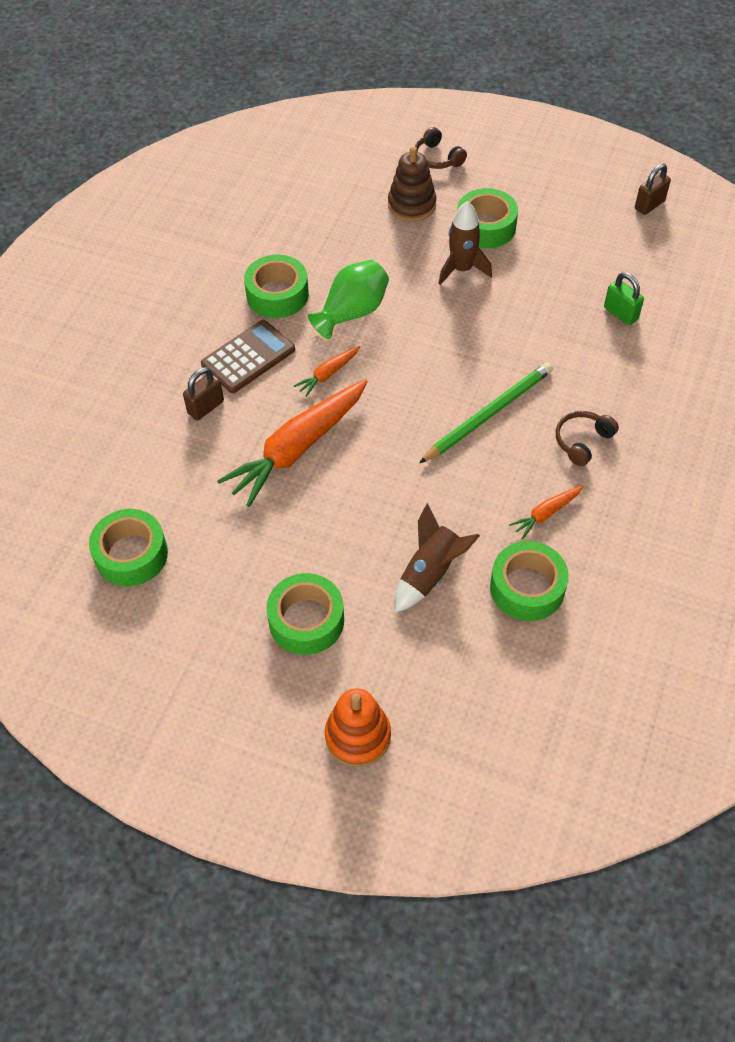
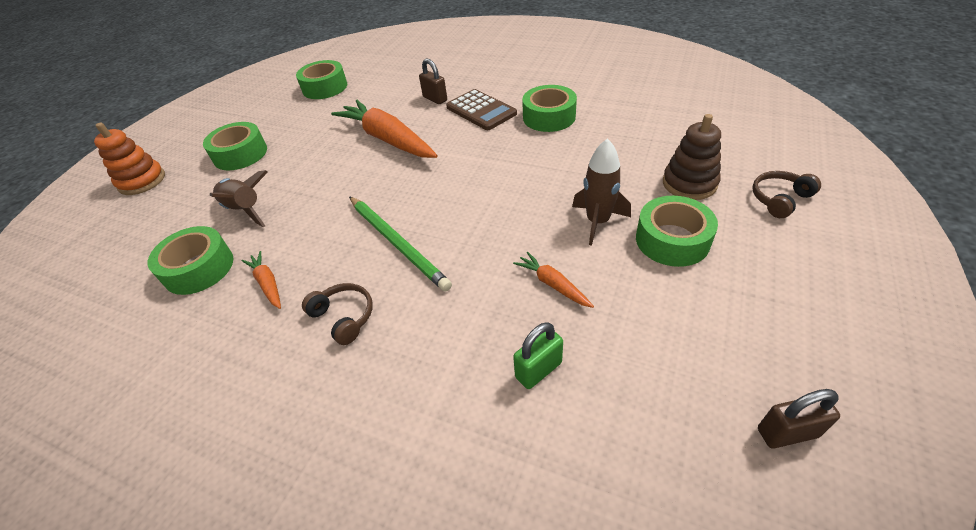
camera: 95 degrees right, 10 degrees down
(328, 374) = (459, 147): orange carrot -> orange carrot (552, 284)
(352, 313) = (530, 155): green vase -> none
(649, 205) = (787, 432): brown padlock -> brown padlock turned 60 degrees counterclockwise

